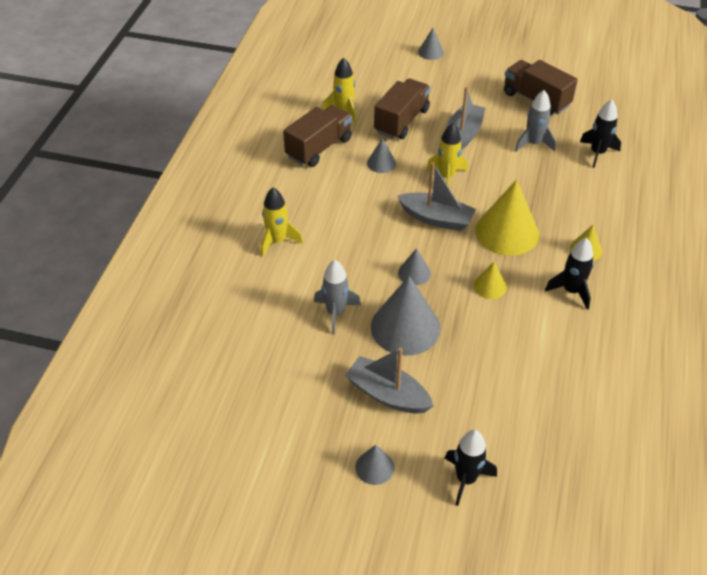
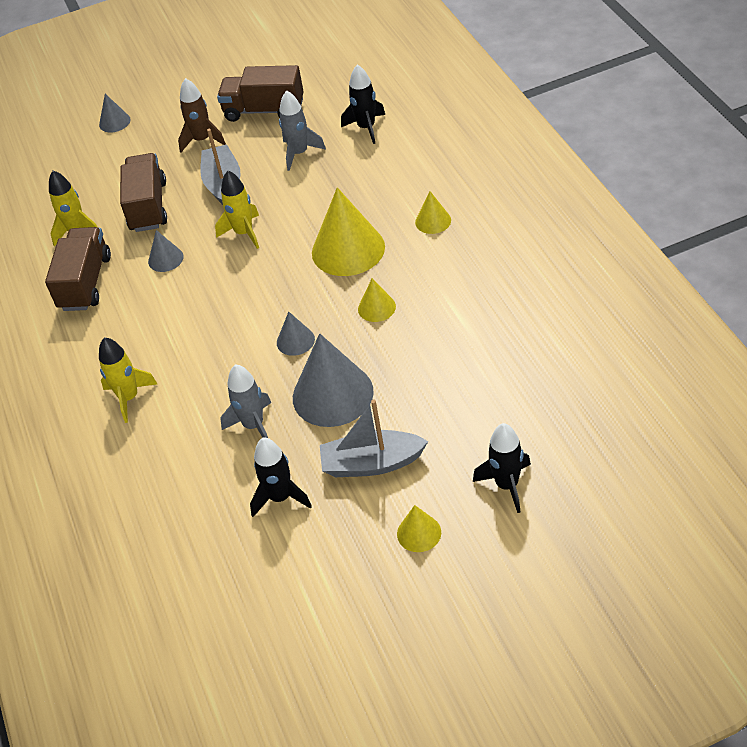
camera: 30 degrees left, 0 degrees up
(374, 467) = (419, 533): grey cone -> yellow cone
(436, 218) = (270, 278): grey boat -> none
(476, 96) = (202, 140): none -> brown rocket
(571, 291) = (453, 265): black rocket -> black rocket (280, 497)

